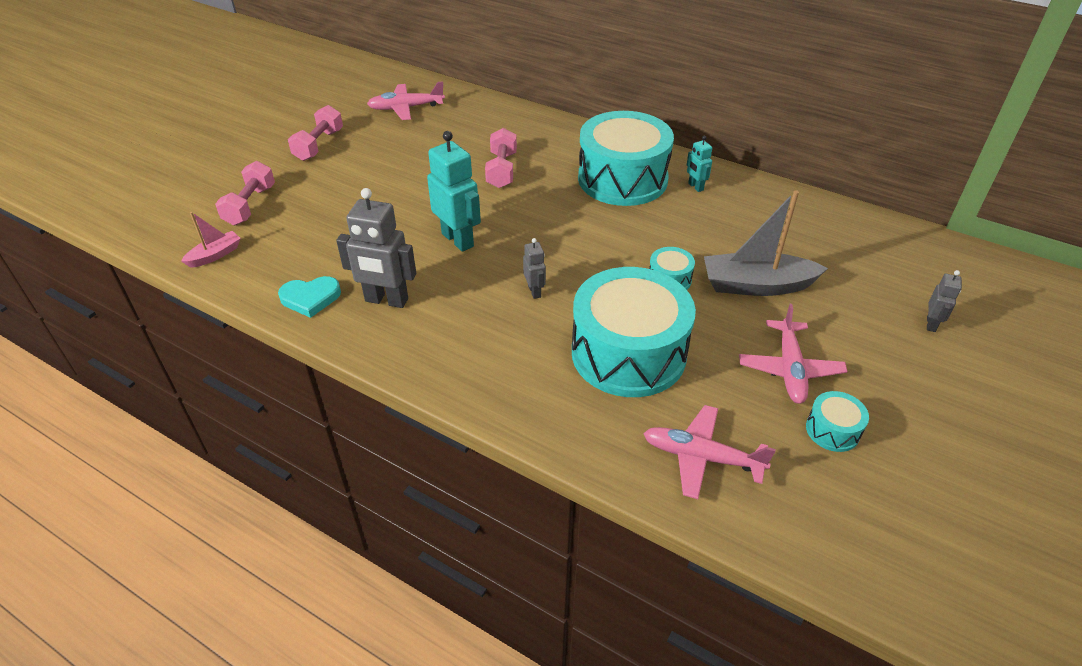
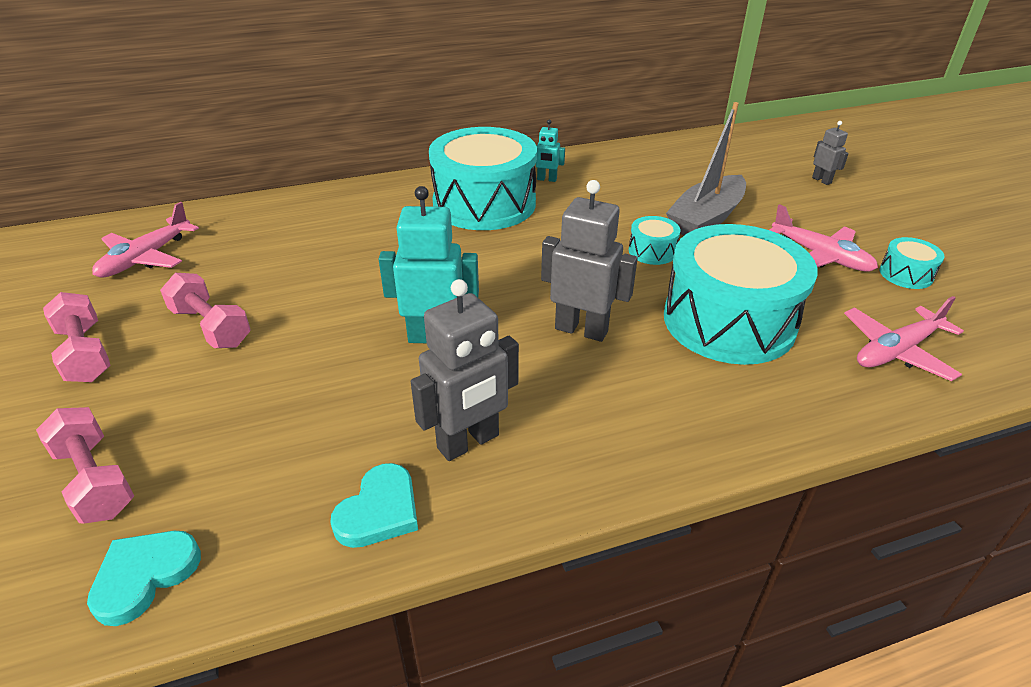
camera: 50 degrees left, 5 degrees down
(215, 255) = (145, 576): pink boat -> turquoise heart
(502, 170) = (365, 255): pink dumbbell -> pink dumbbell (211, 327)
(534, 291) = (581, 330): grey robot -> grey robot, size x1.95

